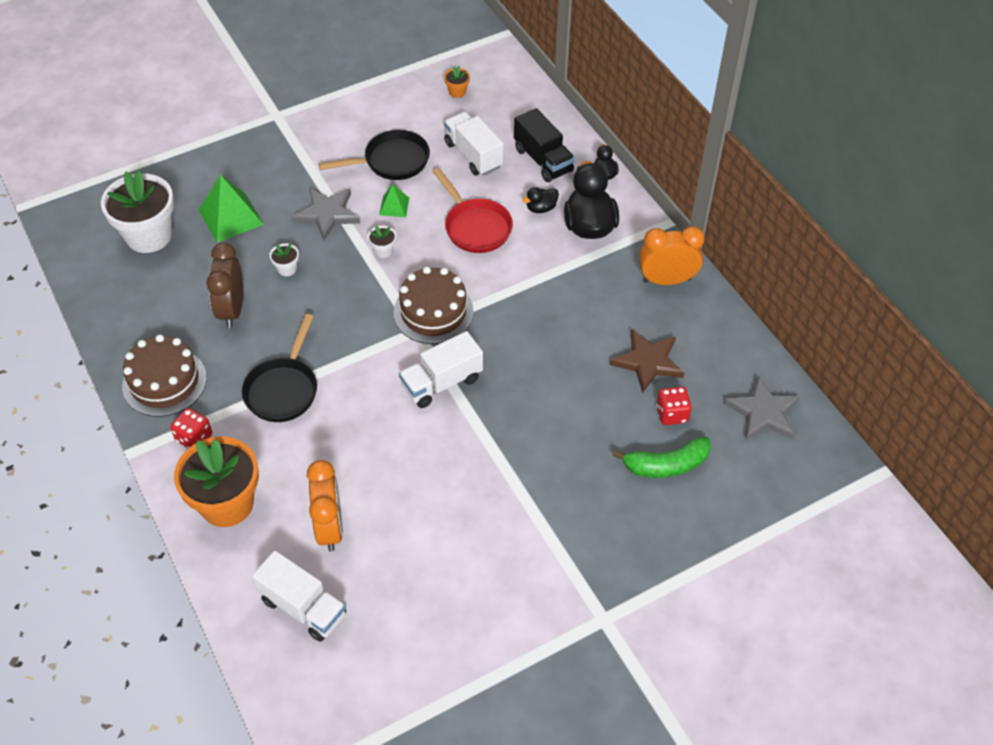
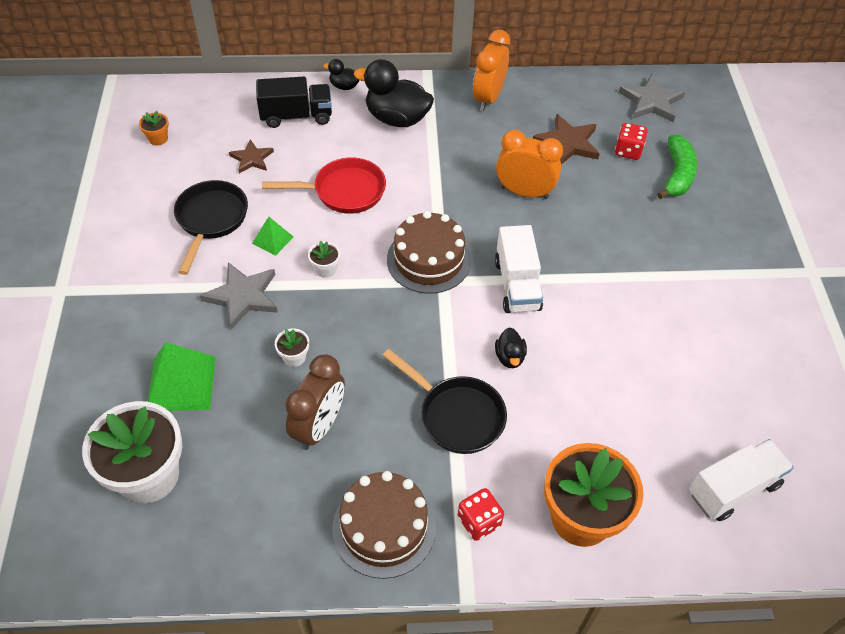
camera: 65 degrees left, 0 degrees up
(232, 309) = (319, 426): brown clock -> brown clock turned 90 degrees counterclockwise
(330, 527) = (648, 434): orange clock -> orange clock (524, 192)
(473, 155) = (252, 159): white truck -> brown star
(541, 208) = (353, 140): black duck -> black duck (509, 357)

